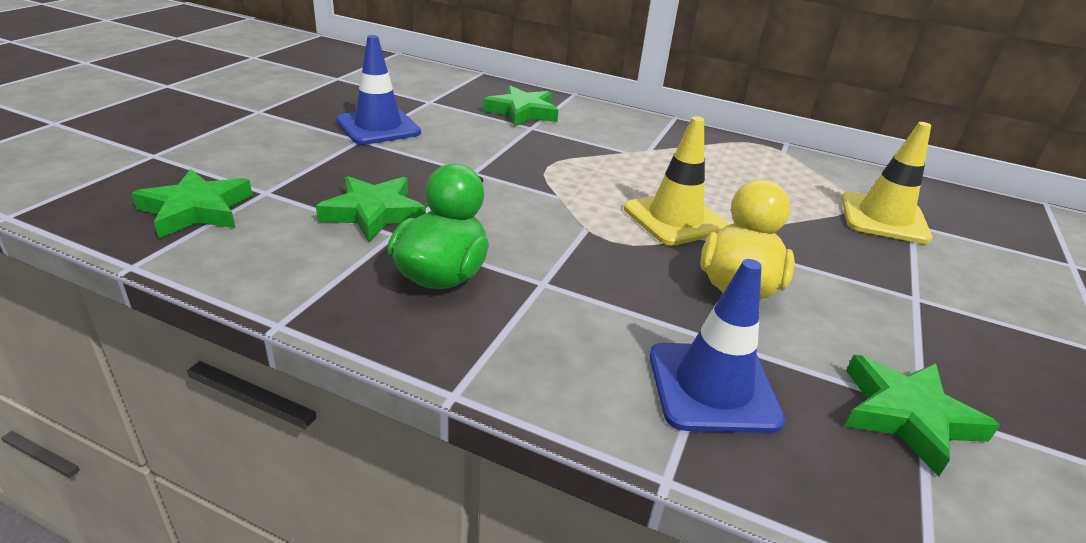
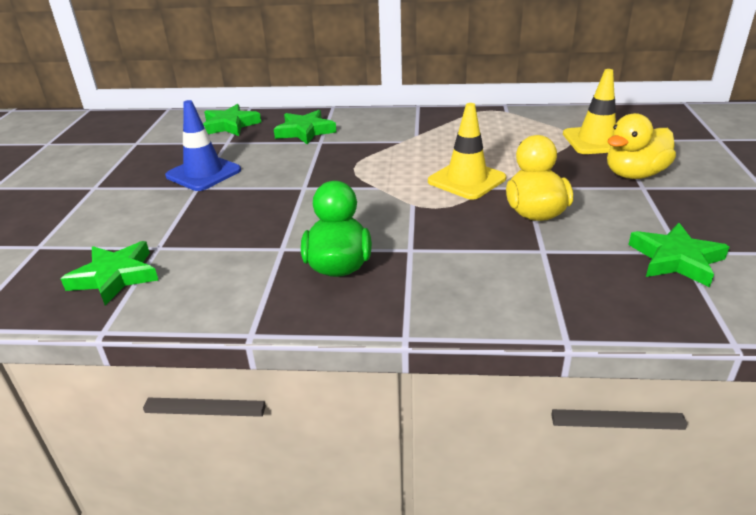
camera: 15 degrees left, 0 degrees up
(374, 213) = (254, 238): green star -> green star (230, 125)
(712, 387) = (559, 280): blue traffic cone -> none
(913, 277) = (634, 174): none -> yellow duck

